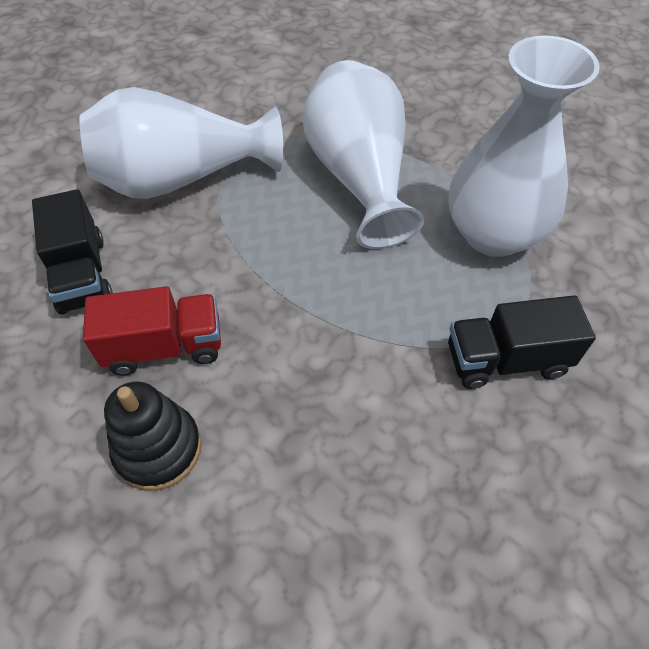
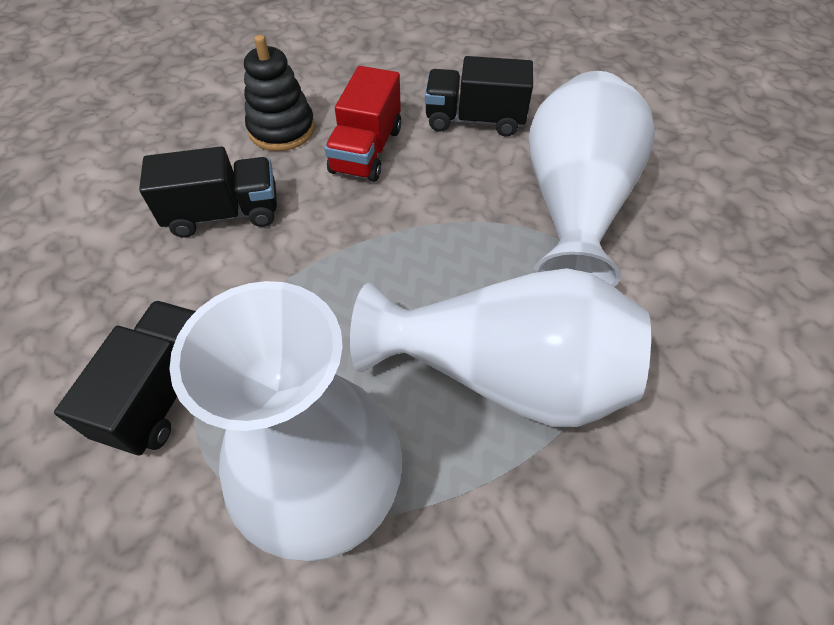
camera: 115 degrees right, 0 degrees up
(313, 430) = (224, 213): none -> black truck

